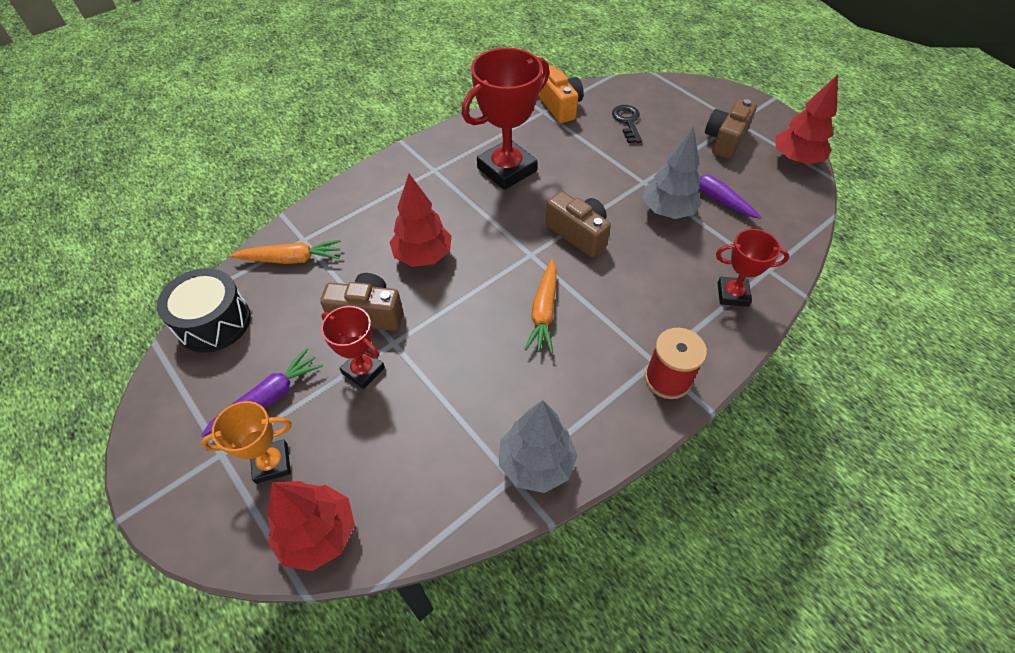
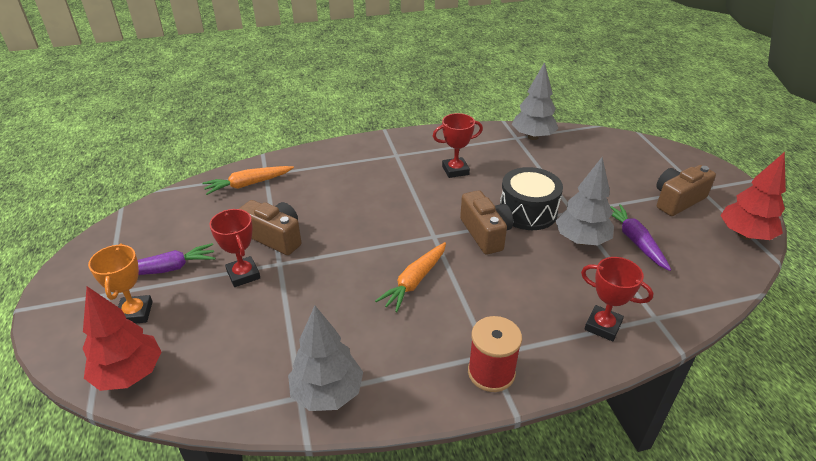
camera: 25 degrees right, 15 degrees down
(214, 322) = (167, 208): black drum -> black drum (528, 211)
(272, 463) = (135, 313): orange trophy -> orange trophy turned 75 degrees clockwise
(291, 259) = (248, 184): orange carrot -> orange carrot turned 135 degrees clockwise
(423, 256) = (345, 211): red tree -> none
(506, 170) = (455, 170): red trophy -> red trophy, size x0.56
(559, 106) = (533, 137): orange camera -> grey tree
(627, 122) = (588, 163): black key -> none

